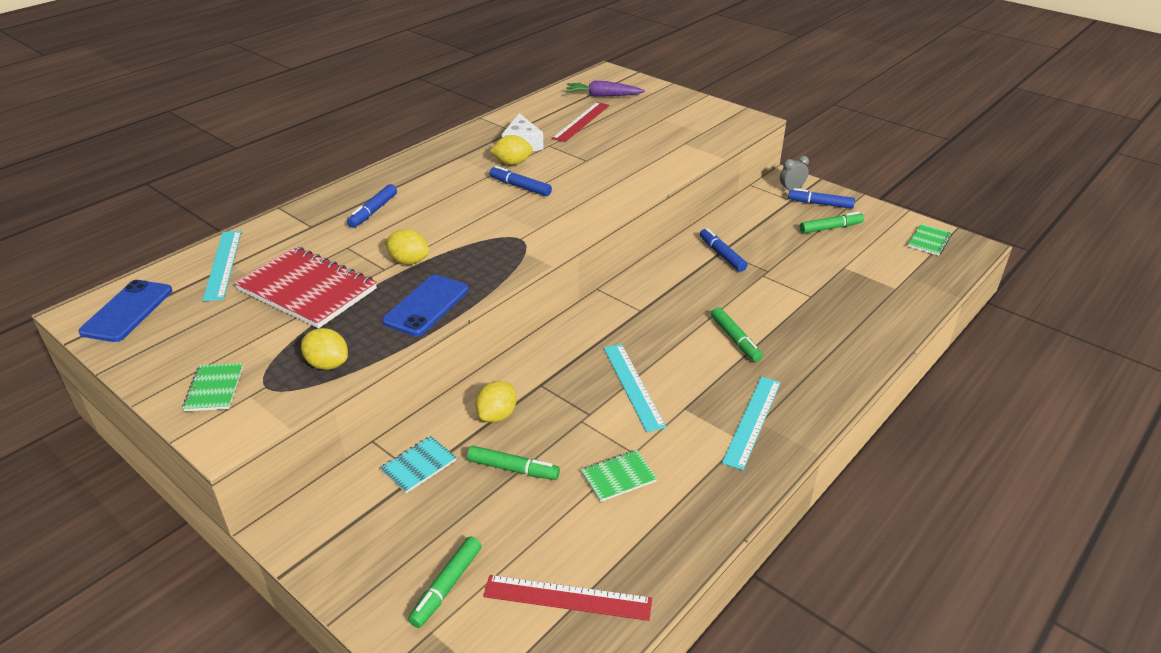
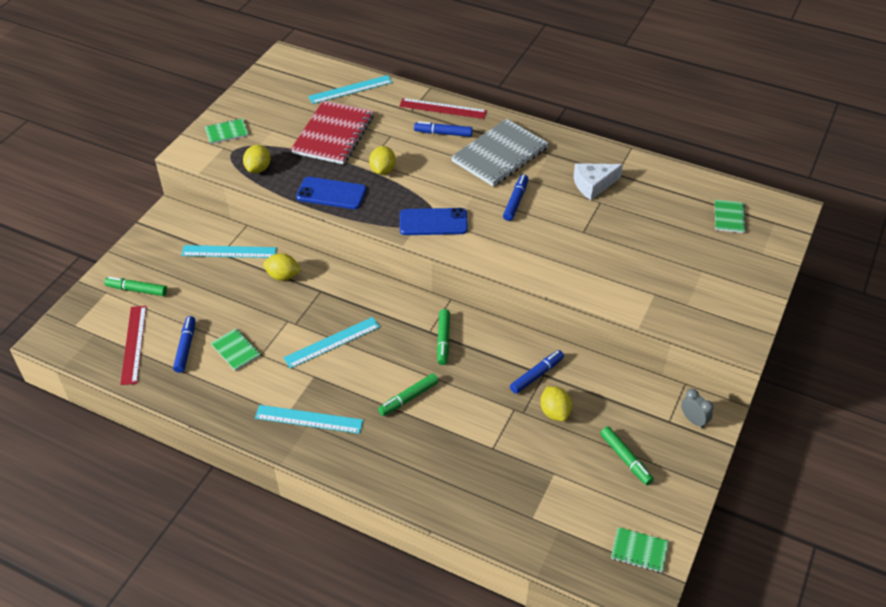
camera: 75 degrees right, 10 degrees up
(127, 311) = (290, 72): blue phone -> blue phone (433, 222)
(418, 465) = (229, 252): turquoise notebook -> turquoise ruler
(439, 183) = (500, 155): none -> grey notebook
(512, 163) = (555, 187): yellow lemon -> yellow lemon (554, 412)
(513, 469) = (234, 296): green marker -> green marker (443, 340)
(581, 121) = (660, 213): red ruler -> red ruler (443, 108)
(602, 96) = (729, 217): purple carrot -> green notebook
(820, 204) = (673, 448): blue marker -> blue marker (186, 347)

